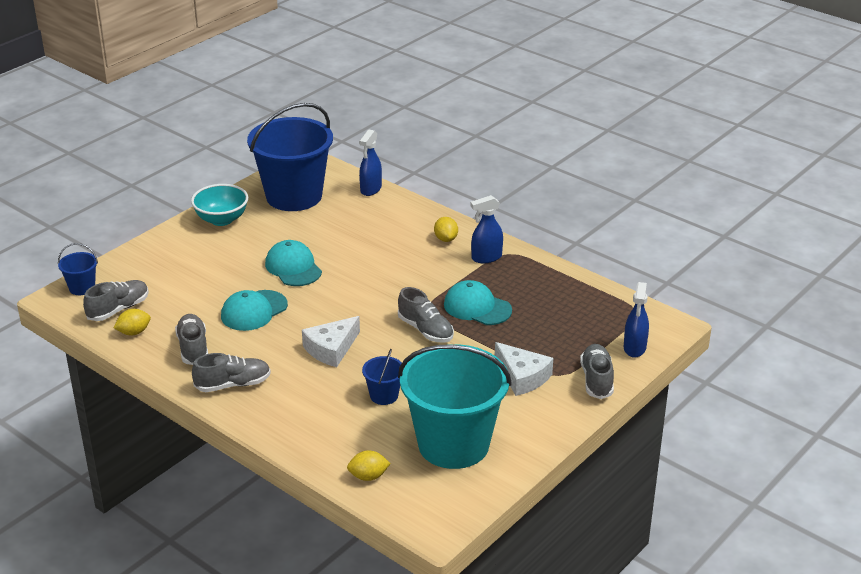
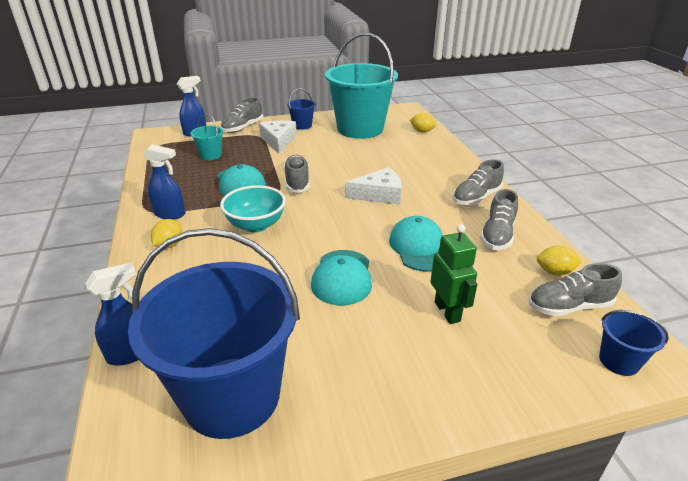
camera: 145 degrees left, 0 degrees up
(203, 274) = (447, 311): none -> green robot
(221, 219) = (368, 400): turquoise bowl -> turquoise bowl (256, 225)
(233, 384) = (476, 197): grey shoe -> grey shoe turned 60 degrees counterclockwise
(254, 311) = (419, 247): turquoise cap -> turquoise cap turned 90 degrees counterclockwise
(384, 395) = (373, 158): blue bucket -> blue bucket (302, 125)
(559, 325) = (210, 155): none -> turquoise bucket

